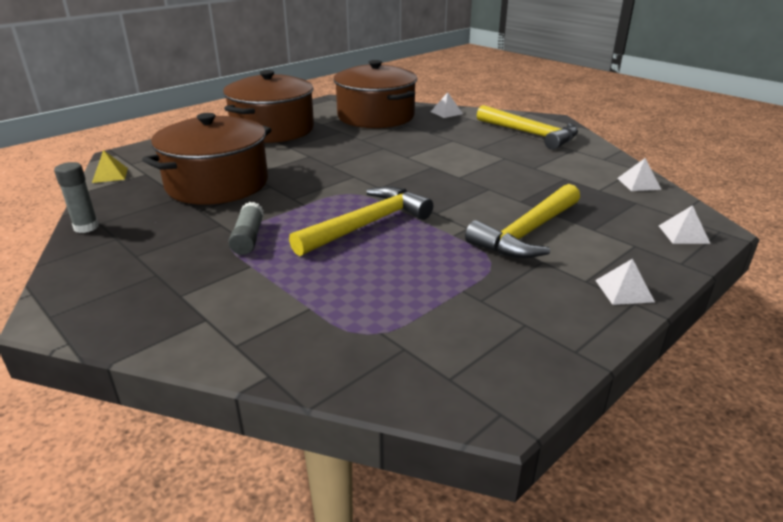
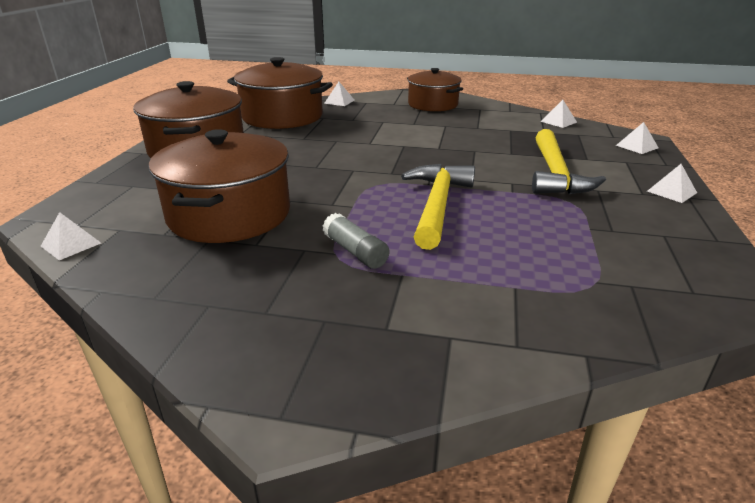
camera: 35 degrees left, 0 degrees up
(86, 227) = (145, 308): grey glue stick -> none
(110, 175) = (71, 244): yellow pyramid -> white pyramid
(530, 134) = (433, 104): yellow hammer -> brown pot

